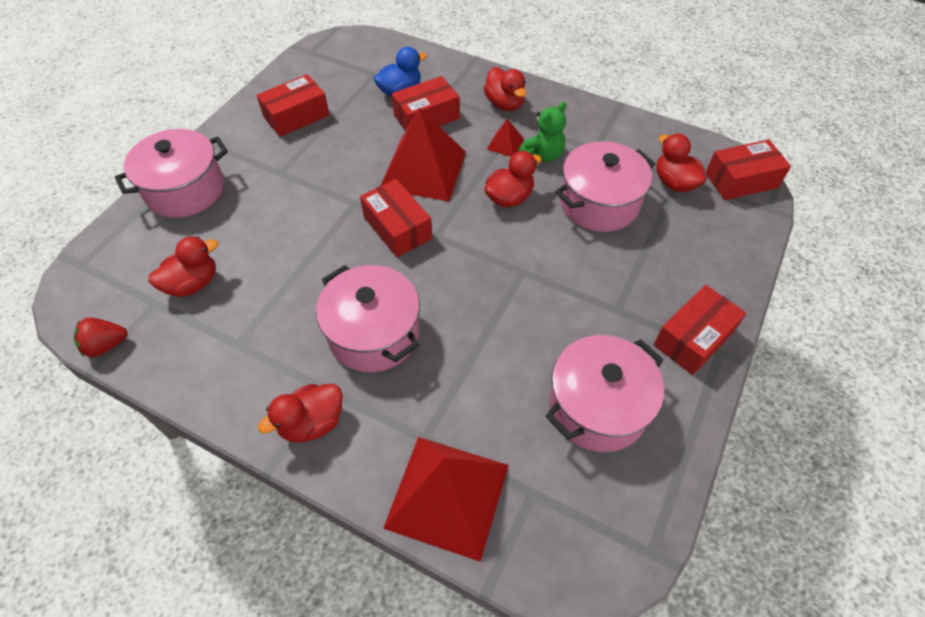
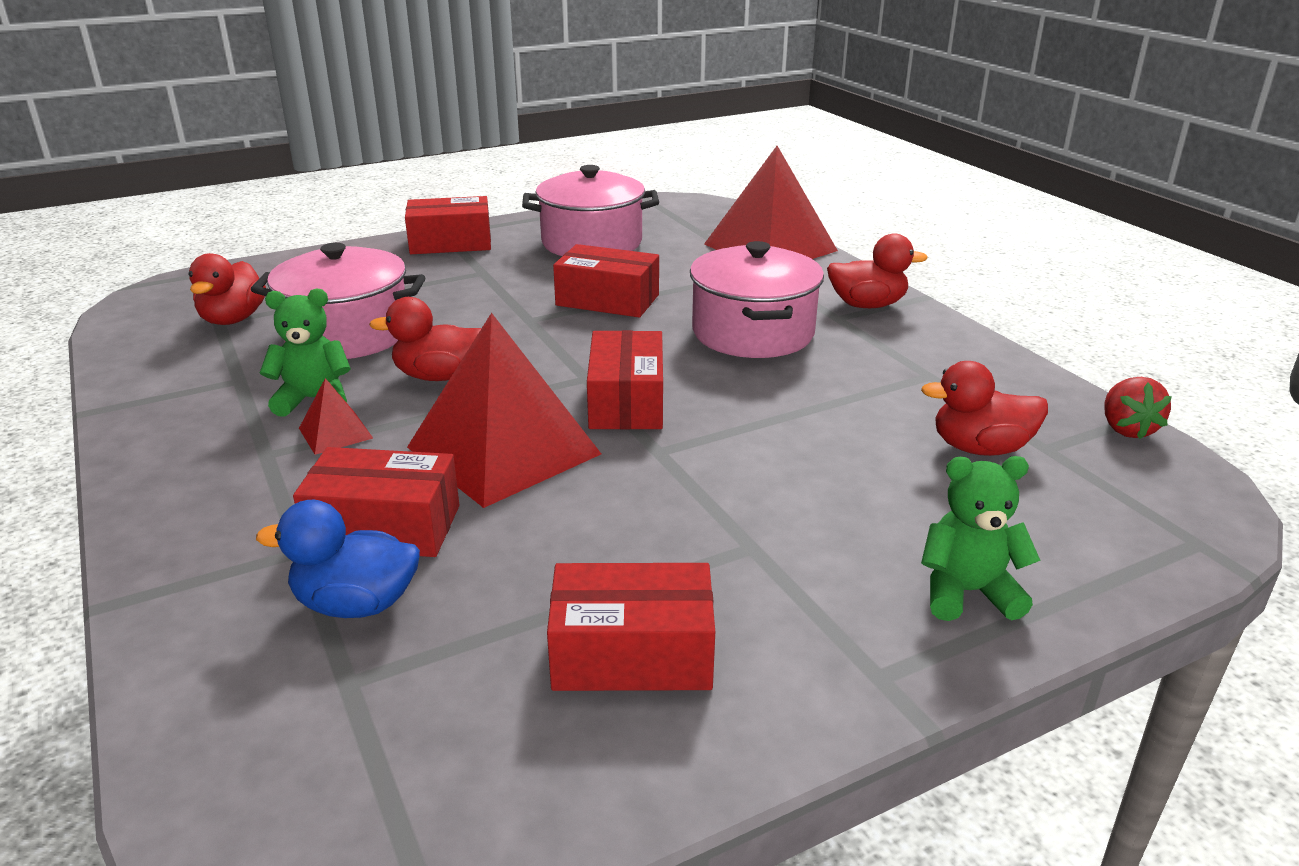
camera: 145 degrees left, 25 degrees down
(106, 345) = (1126, 429): red strawberry -> red strawberry turned 75 degrees clockwise
(185, 190) = (967, 592): pink pot -> green teddy bear
(504, 104) = (228, 488): red duck -> none
(741, 180) = (167, 297): red box -> red box (607, 300)

